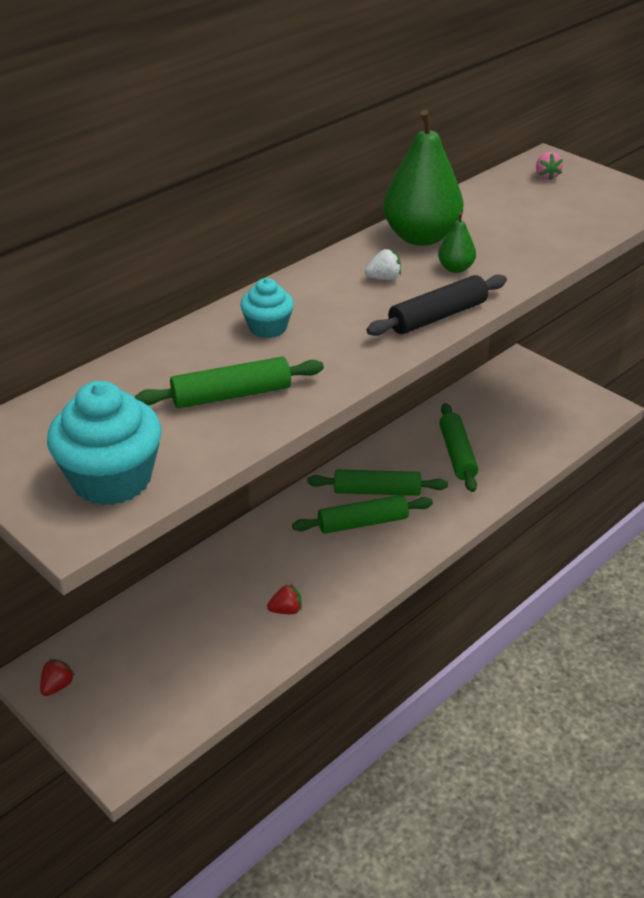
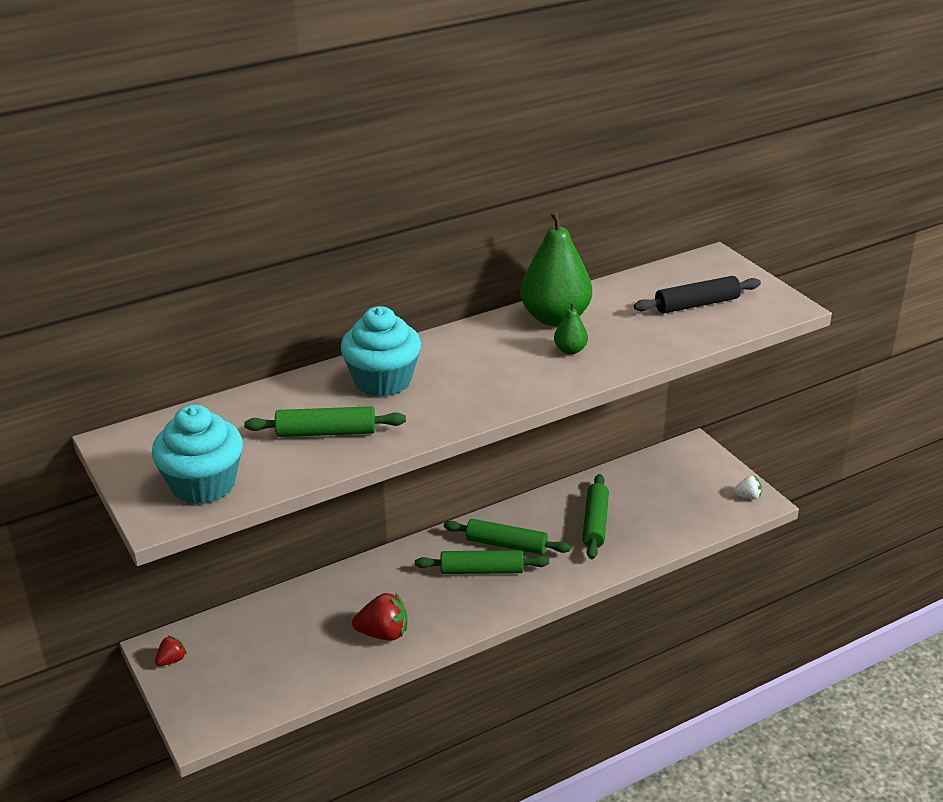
camera: 15 degrees right, 5 degrees down
(268, 328) = (383, 381): turquoise cupcake -> turquoise cupcake, size x1.75
(286, 610) = (383, 633): red strawberry -> red strawberry, size x1.76
(384, 278) = (502, 351): white strawberry -> white strawberry (747, 496)
(437, 316) = (531, 390): black rolling pin -> black rolling pin (696, 304)
(546, 176) = (702, 275): pink strawberry -> none

